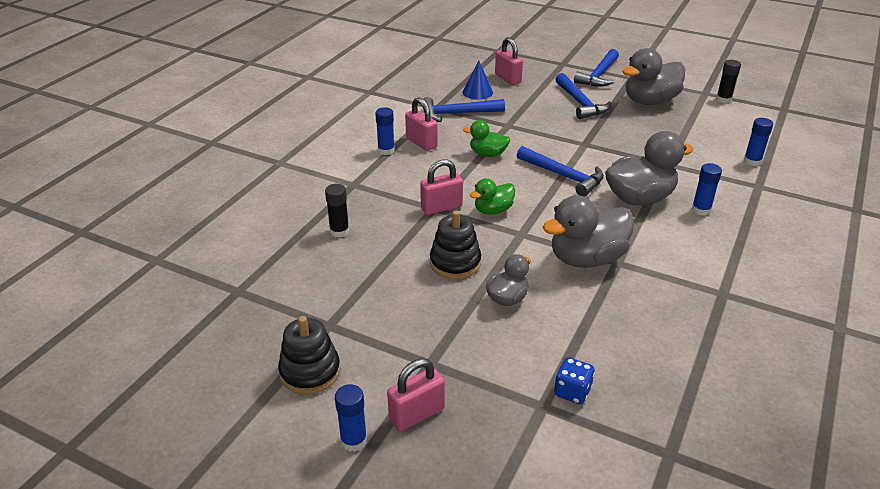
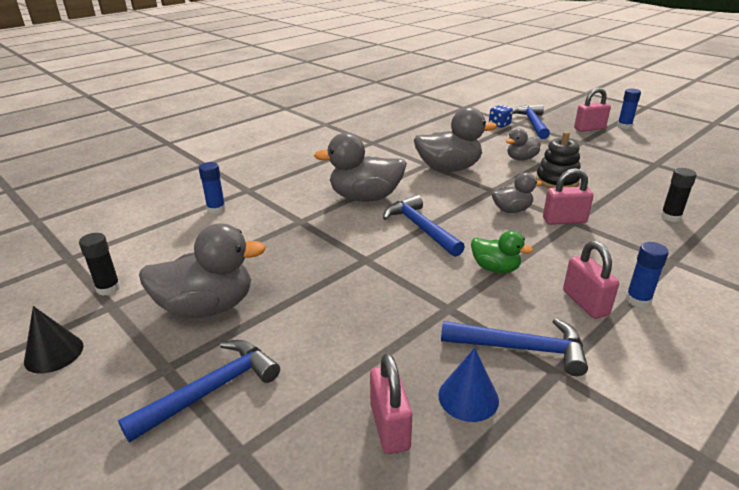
camera: 160 degrees left, 5 degrees down
(310, 372) = (660, 148): black stacking toy -> none
(493, 210) = (511, 210): green duck -> grey duck
(580, 103) = (310, 327): blue hammer -> blue hammer (532, 123)
(694, 73) = (54, 353): none -> black cone
(701, 210) = (323, 182): blue glue stick -> none

